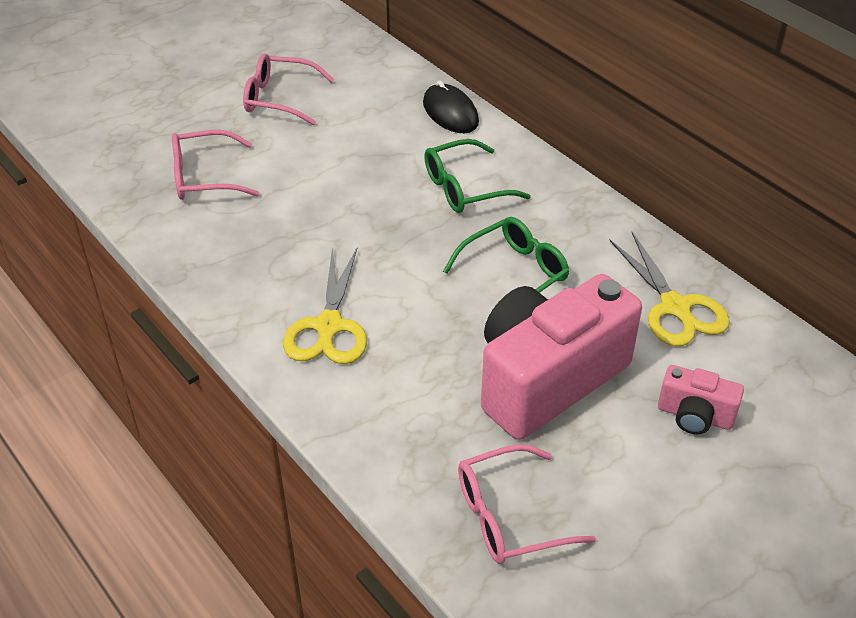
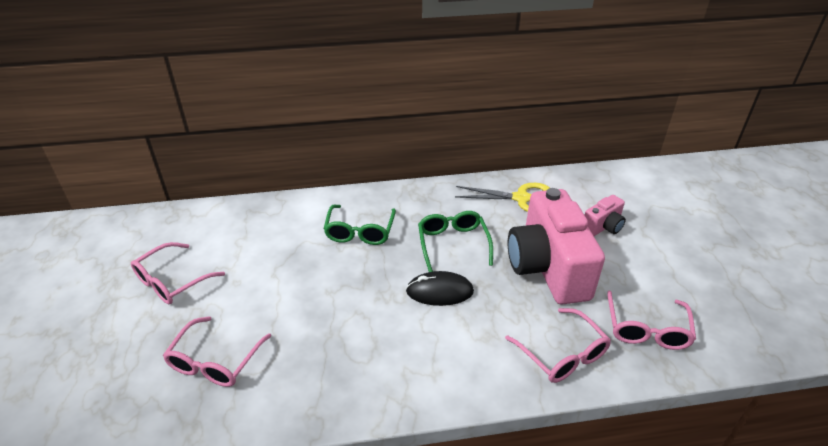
camera: 60 degrees left, 5 degrees down
(328, 327) = (439, 350): yellow scissors -> none
(399, 439) = (562, 354): none -> pink glasses
(450, 112) = (283, 208): black mouse -> black mouse (439, 291)

